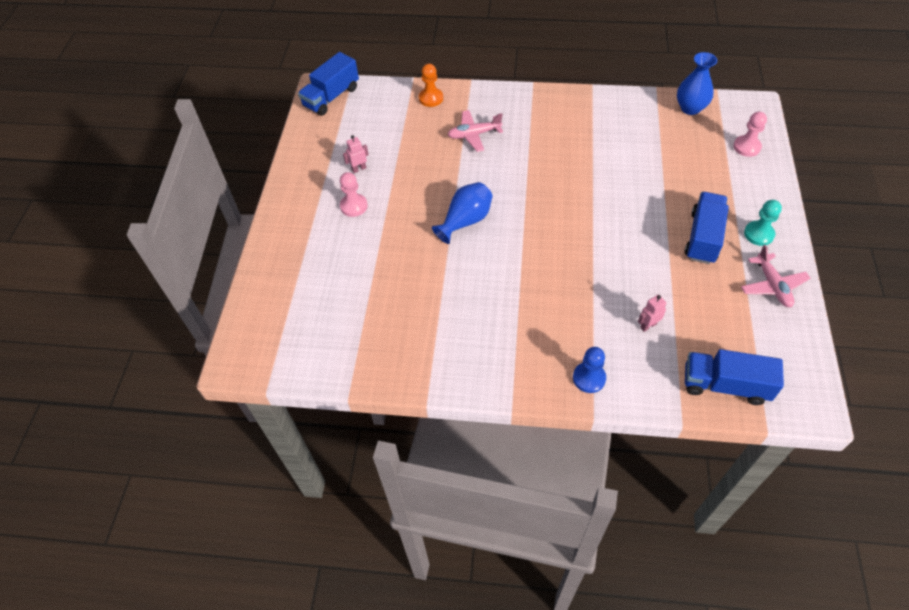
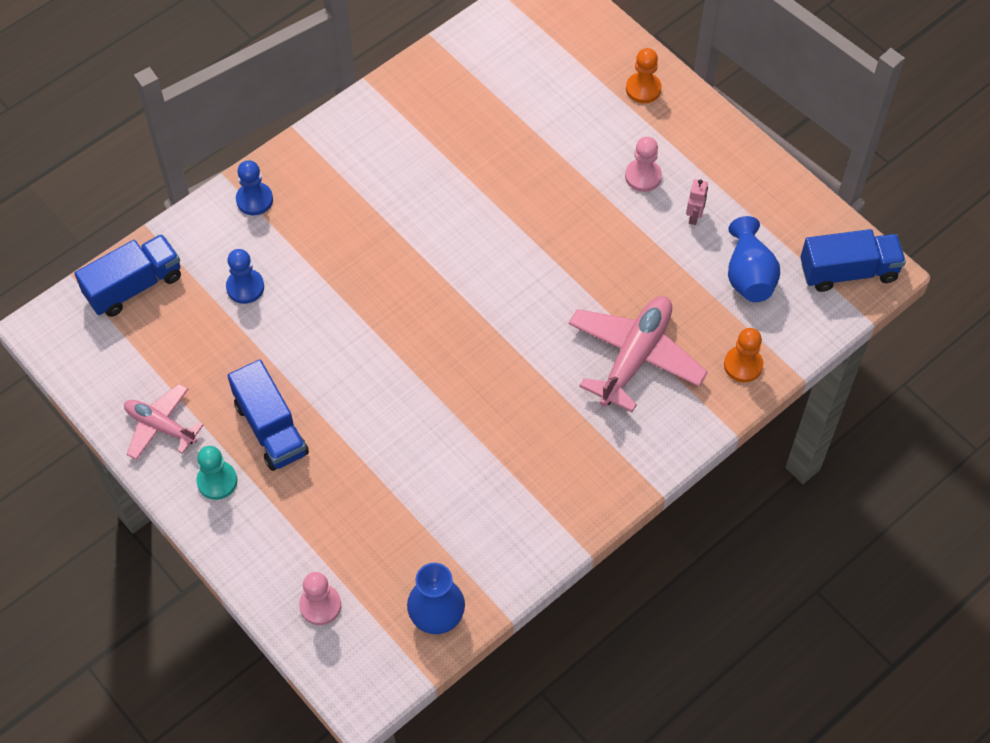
camera: 130 degrees right, 5 degrees up
(285, 249) = (643, 89): none -> orange pawn
(331, 97) = (848, 271): blue truck -> blue truck turned 90 degrees clockwise
(465, 221) = (520, 250): blue vase -> blue vase (749, 275)
(474, 135) = (635, 357): pink plane -> pink plane, size x1.64
(648, 325) = (245, 287): pink robot -> blue pawn

